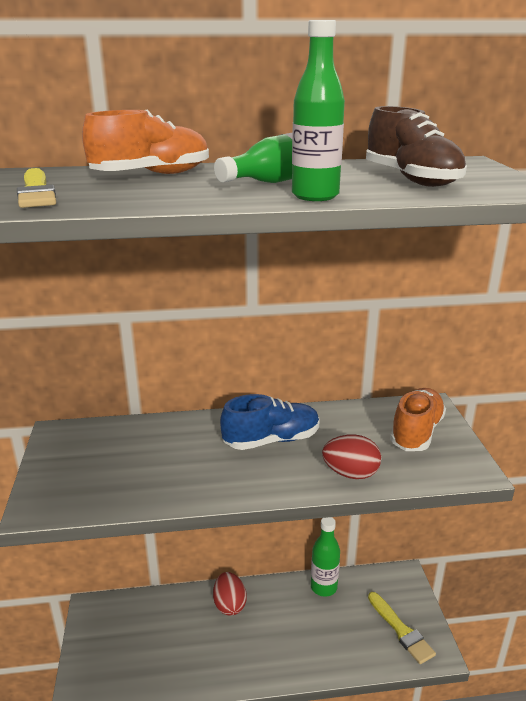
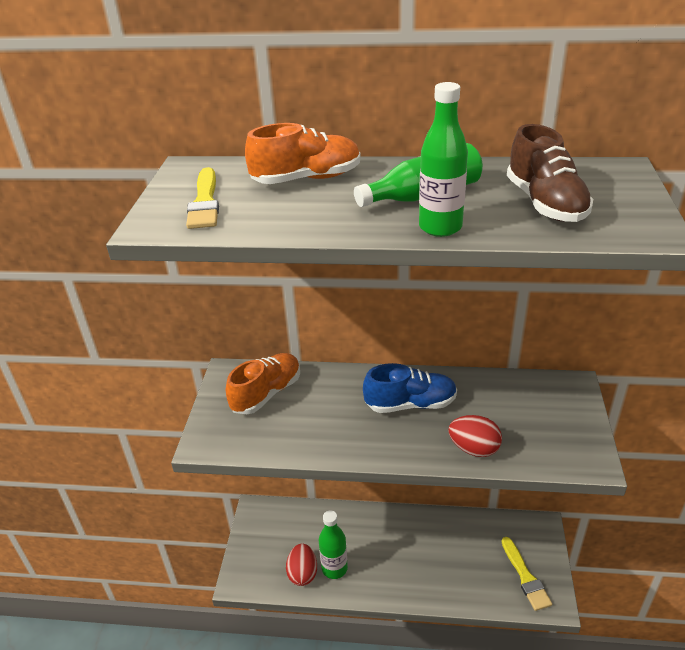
camera: 15 degrees right, 10 degrees up
(229, 604) = (373, 526): red egg -> red egg (302, 573)
(323, 587) = (462, 524): green bottle -> green bottle (334, 568)
(416, 432) = (550, 413): orange shoe -> orange shoe (266, 393)

